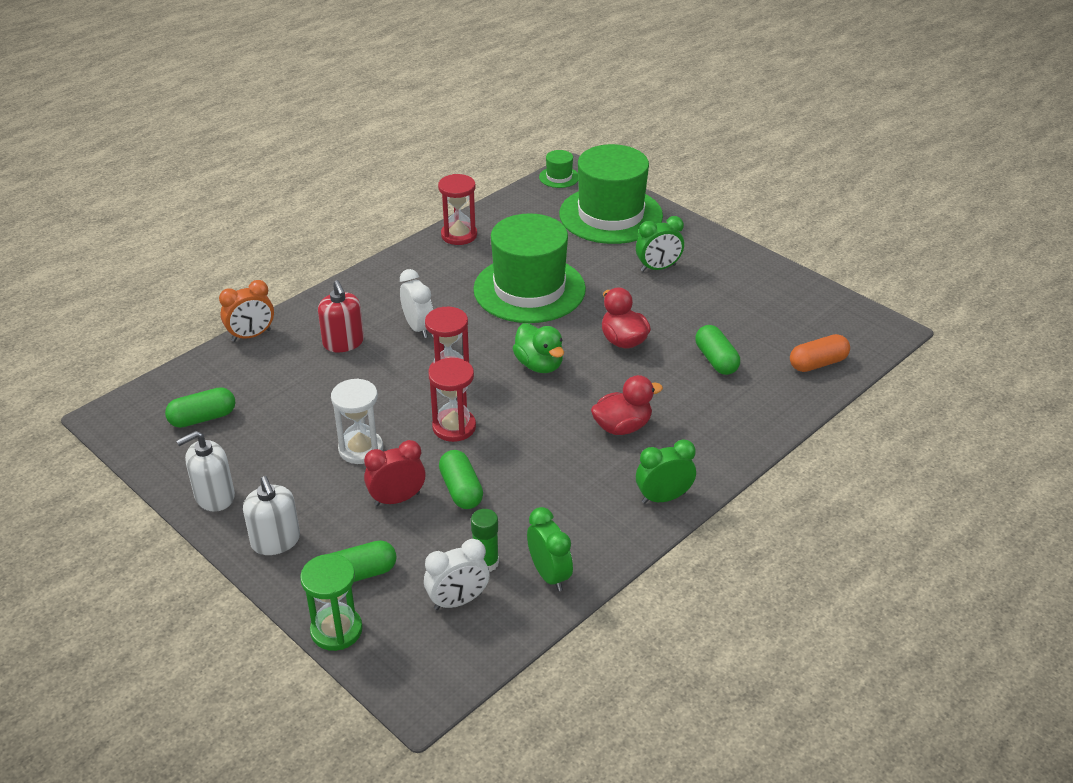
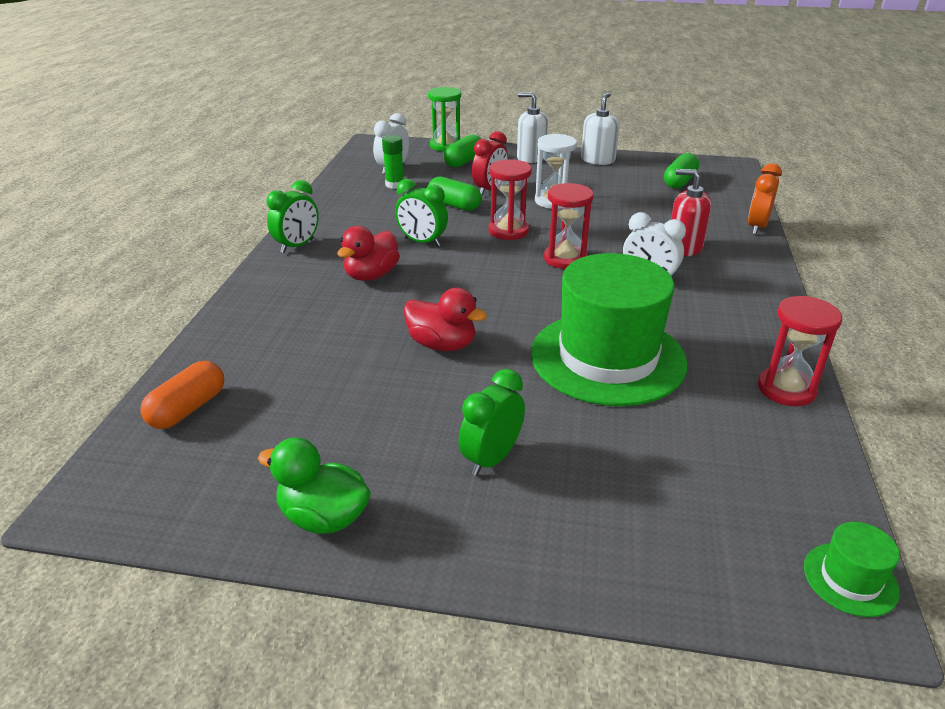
camera: 145 degrees right, 5 degrees down
(539, 365) = (499, 292): green duck -> green duck (323, 517)
(549, 575) = (347, 191): green clock -> green clock (422, 242)
(610, 215) = (662, 530): green hat -> none
(716, 360) = (320, 364): green capsule -> none

